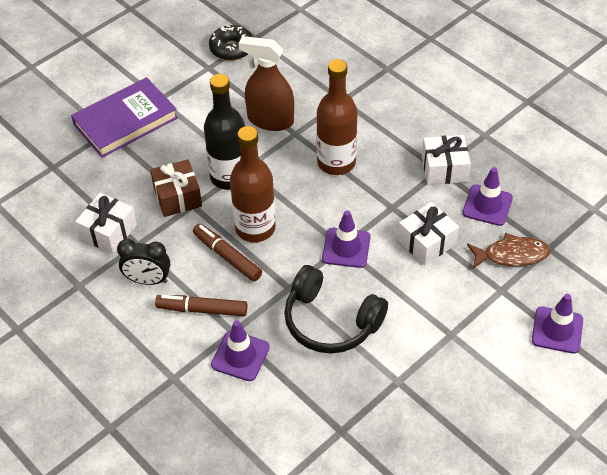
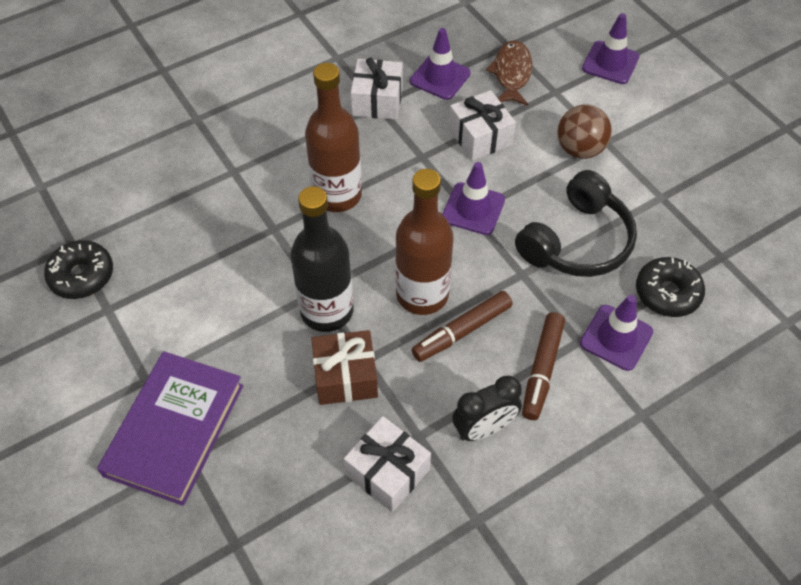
camera: 80 degrees left, 5 degrees up
(125, 121) = (175, 430): purple book -> purple book turned 45 degrees clockwise
(148, 280) = (484, 428): black clock -> black clock turned 45 degrees clockwise
(270, 120) = (240, 251): brown spray bottle -> none
(292, 390) = (667, 293): none -> black donut
(435, 315) = (580, 149): none -> brown ball

